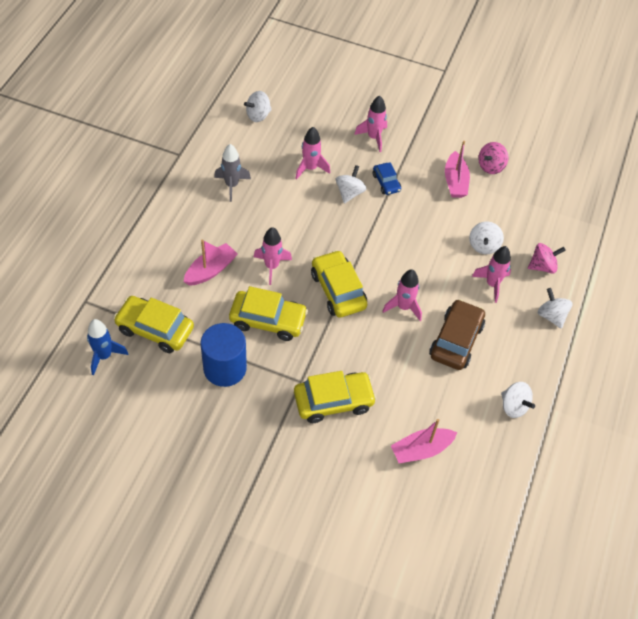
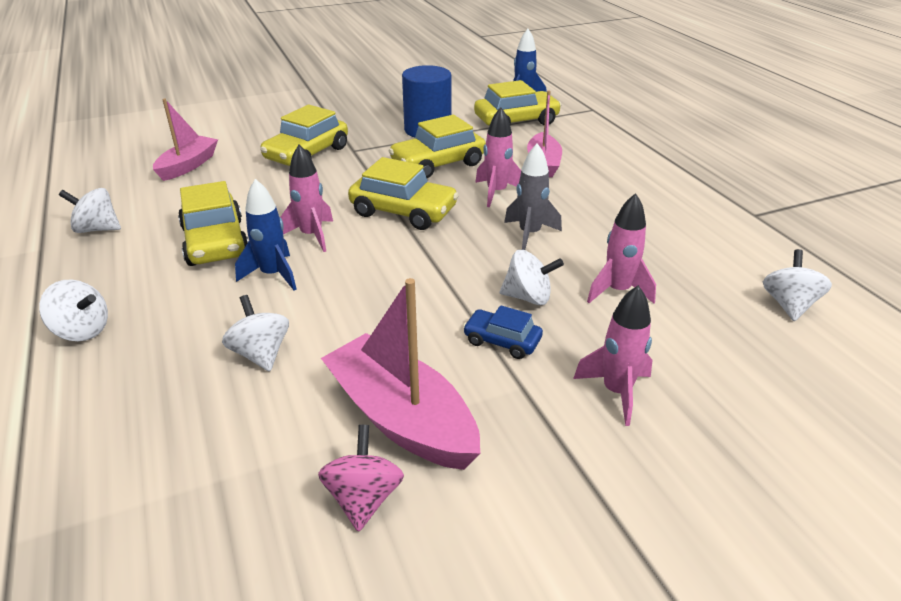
camera: 140 degrees right, 20 degrees down
(232, 185) = (655, 223): grey rocket -> grey rocket (529, 234)
(349, 193) = (528, 297): white spinning top -> white spinning top turned 60 degrees counterclockwise
(445, 290) = (273, 275): none -> blue rocket
(455, 181) = (401, 418): pink boat -> pink boat, size x1.52
(456, 340) = (216, 242): brown car -> yellow car
(492, 284) = (208, 316): pink rocket -> none
(542, 266) = (132, 385): pink spinning top -> none

